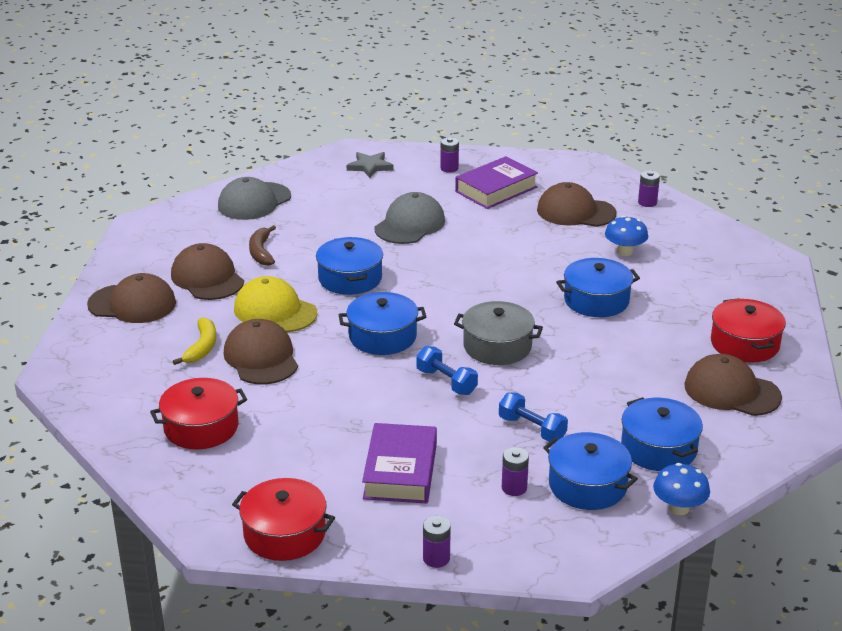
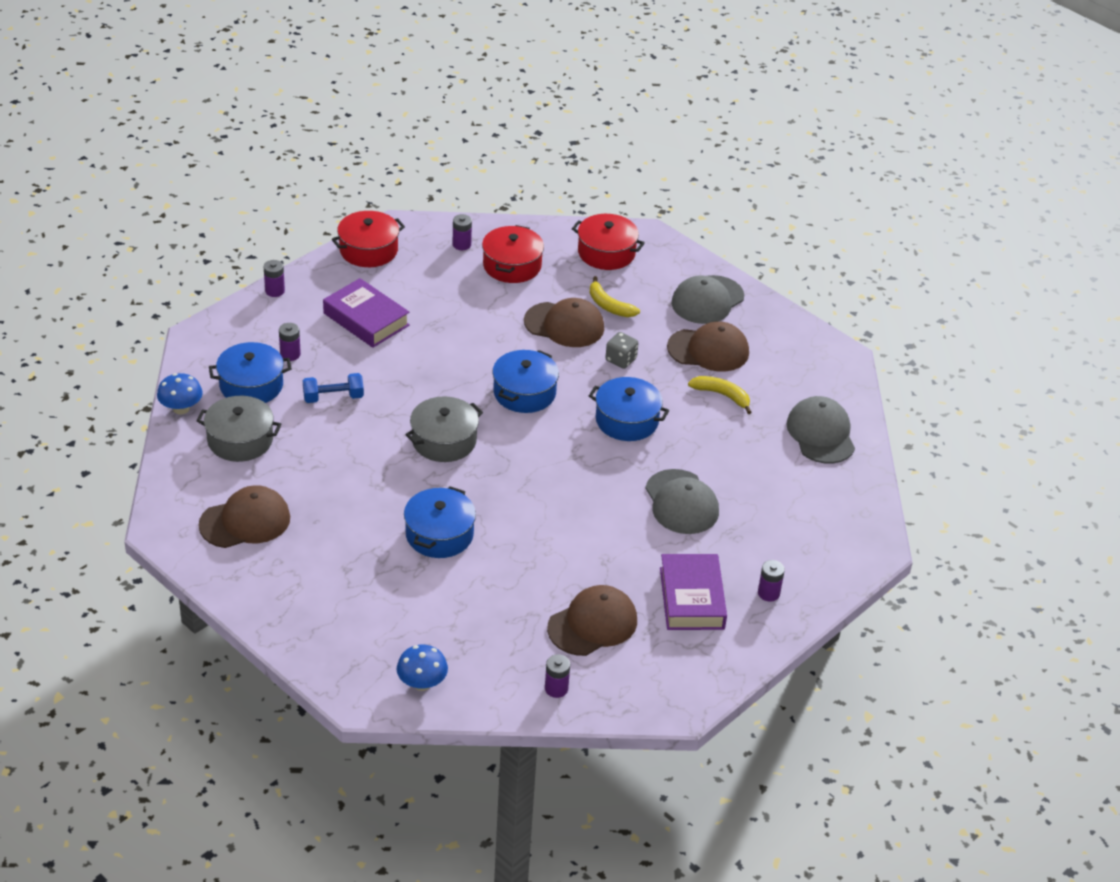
camera: 125 degrees right, 10 degrees up
(132, 304) = (707, 300): brown cap -> grey cap
(200, 476) = (461, 244): none -> purple battery
(261, 252) = (722, 395): brown banana -> yellow banana
(275, 311) = (621, 360): yellow cap -> grey dice
(370, 167) = (824, 541): grey star -> none
(446, 382) = (432, 391): blue dumbbell -> none
(625, 251) = (490, 606): blue mushroom -> blue mushroom (422, 683)
(658, 448) = (240, 440): blue pot -> grey pot
(744, 344) = (284, 574): red pot -> red pot (606, 253)

